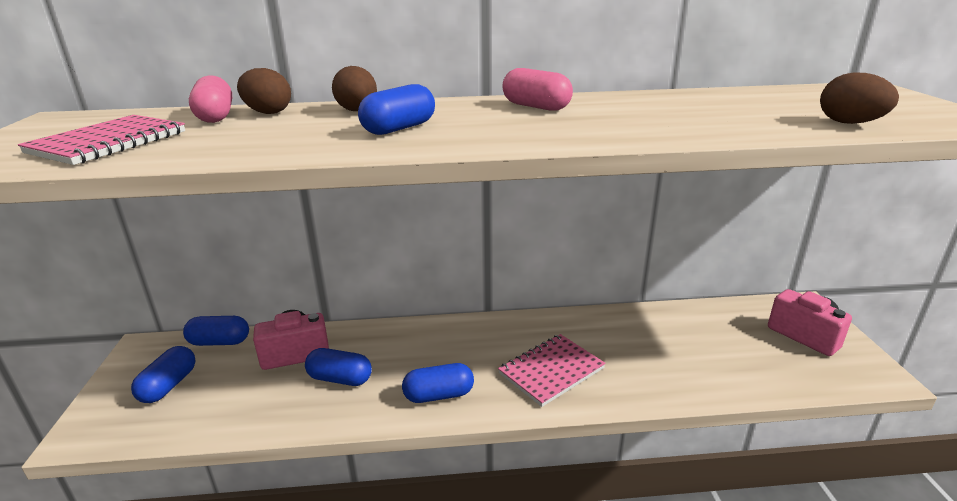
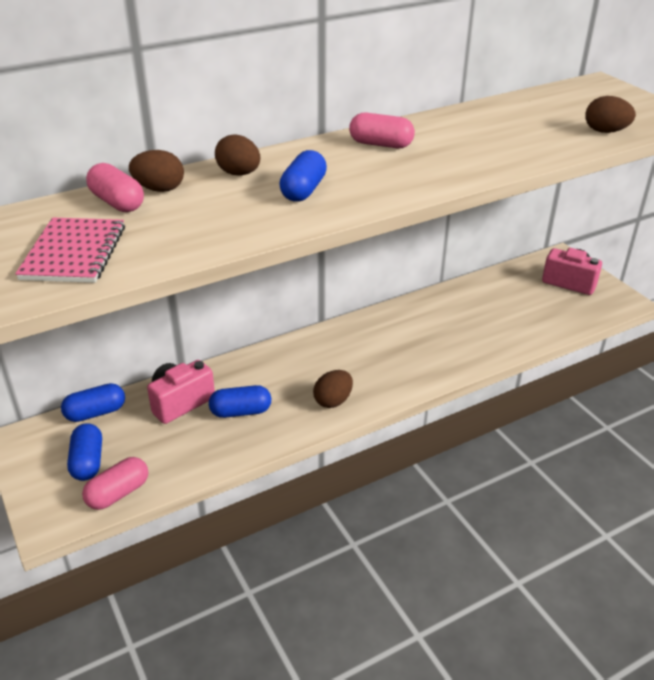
camera: 25 degrees left, 10 degrees up
(161, 426) = (118, 493): none -> pink capsule
(439, 395) = (333, 401): blue capsule -> brown egg
(551, 371) = (406, 358): pink notebook -> none

